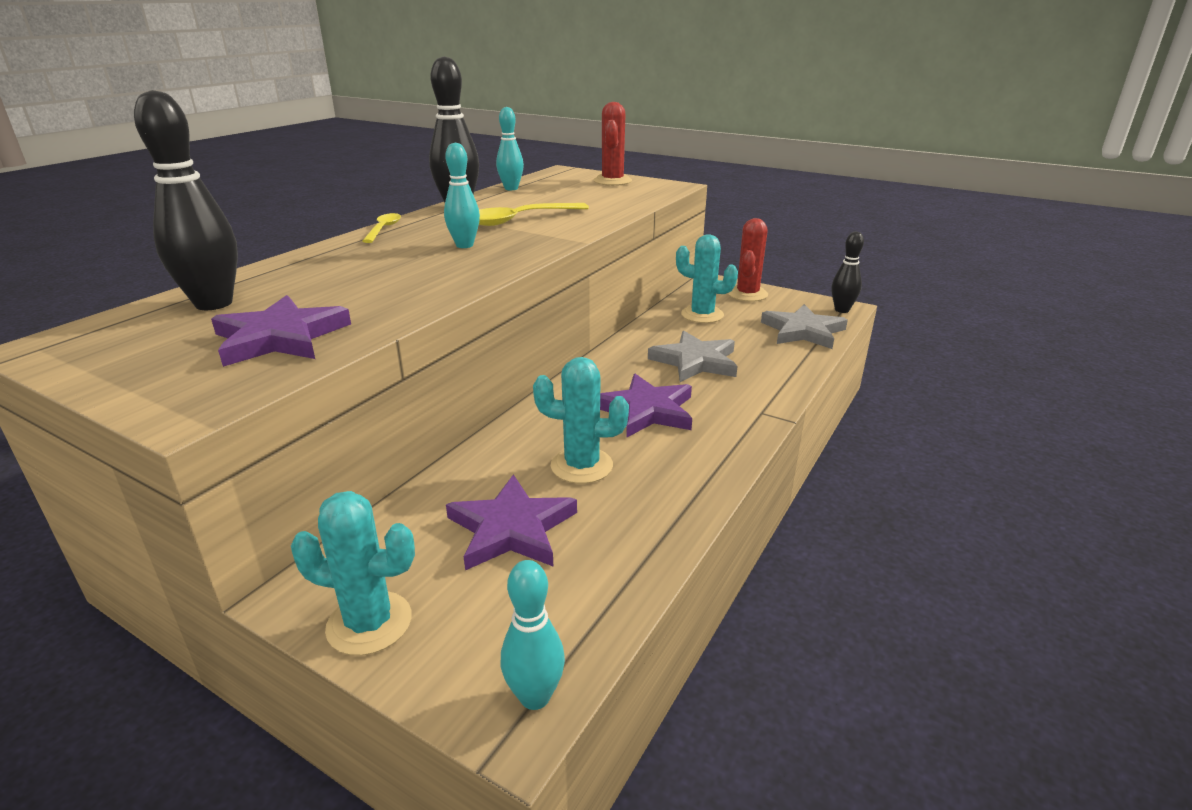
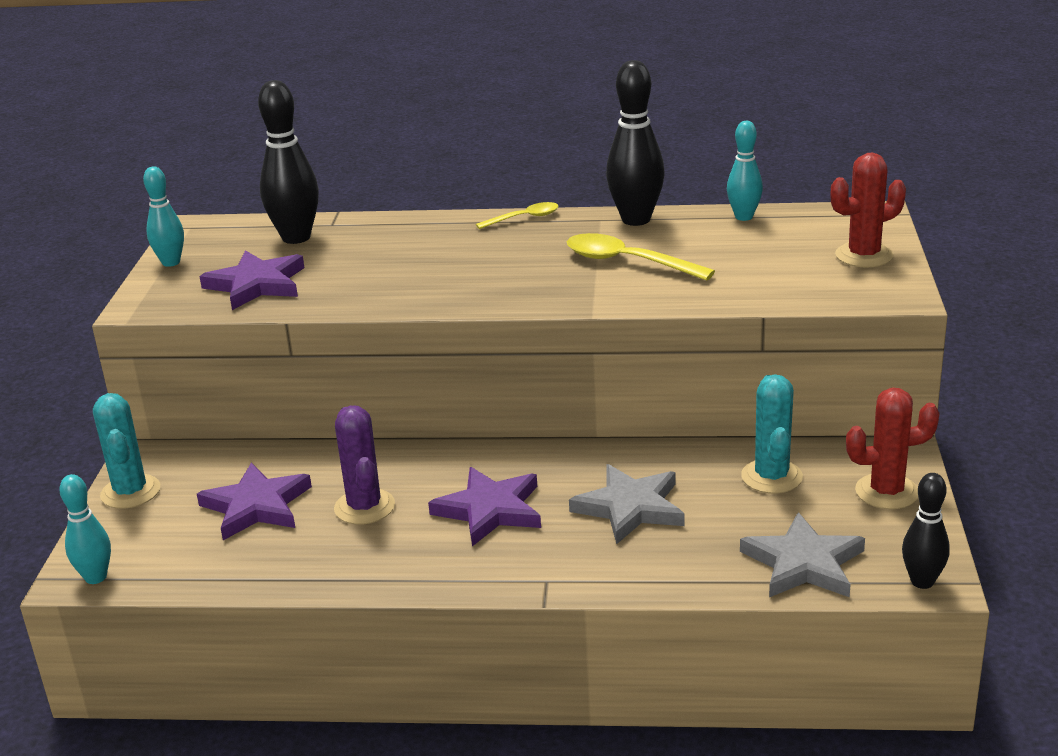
camera: 65 degrees right, 0 degrees up
(464, 245) = (516, 267): turquoise bowling pin -> turquoise bowling pin (171, 262)
(581, 466) = (364, 507): turquoise cactus -> purple cactus

